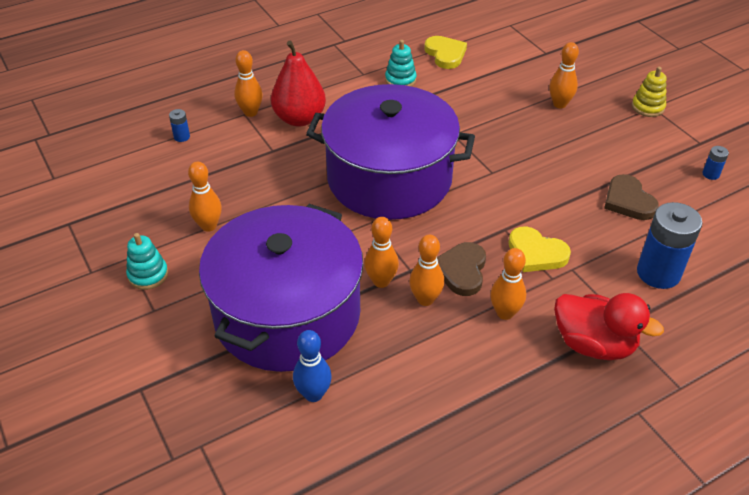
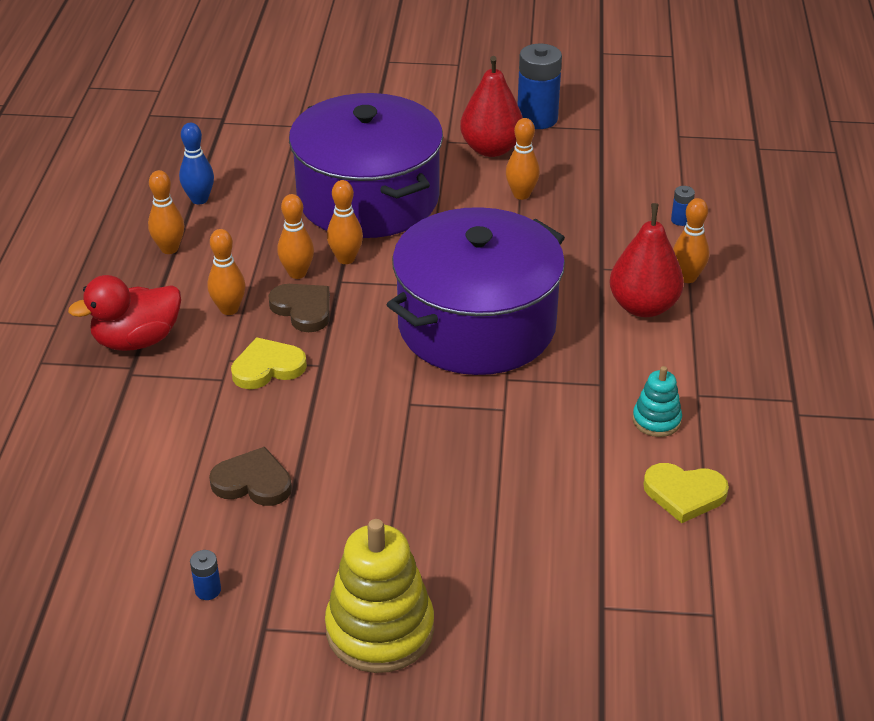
camera: 125 degrees right, 5 degrees down
(148, 275) = (491, 149): turquoise stacking toy -> red pear
(313, 394) = (278, 182): blue bowling pin -> blue bowling pin (199, 199)
(559, 104) = (471, 540): orange bowling pin -> orange bowling pin (169, 249)
(647, 107) = (380, 629): yellow stacking toy -> yellow stacking toy, size x1.93
(658, 273) = (147, 434): blue battery -> blue battery (537, 119)

